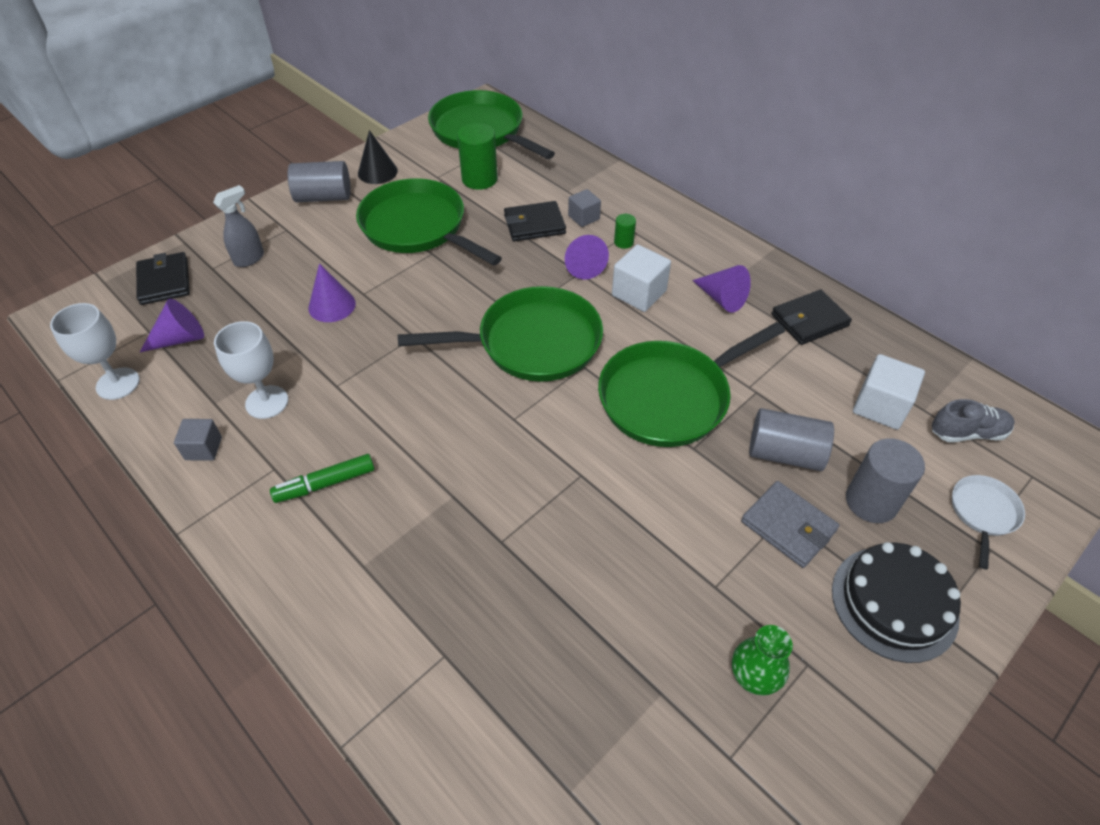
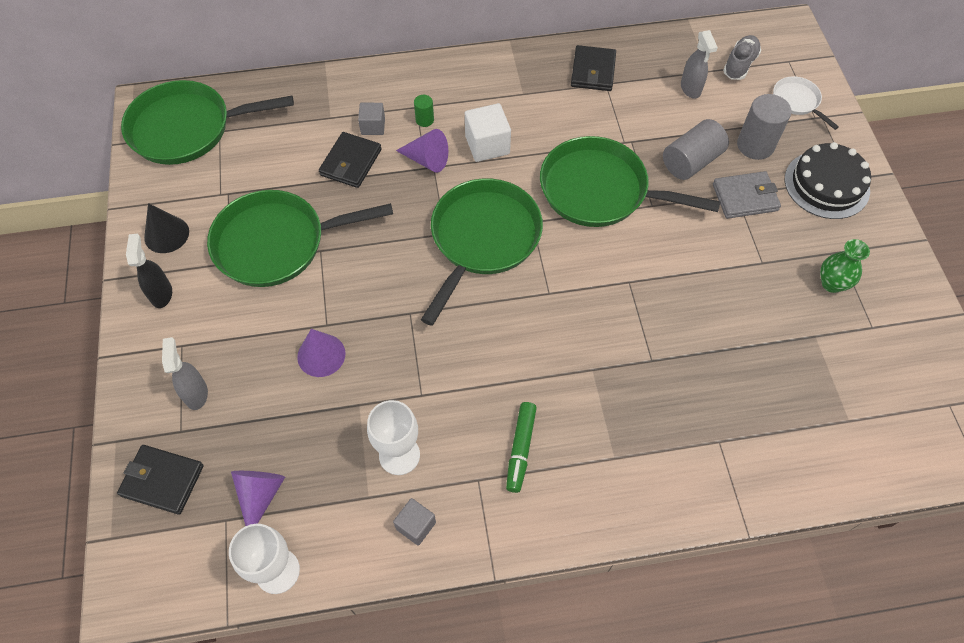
camera: 55 degrees left, 10 degrees up
(324, 197) = (161, 294): grey cylinder -> black spray bottle
(479, 179) = (254, 166): green cylinder -> none
(669, 397) = (600, 190): green pan -> green pan turned 105 degrees clockwise
(721, 298) = (533, 102): purple cone -> none
(880, 406) = (690, 89): white cube -> grey spray bottle

